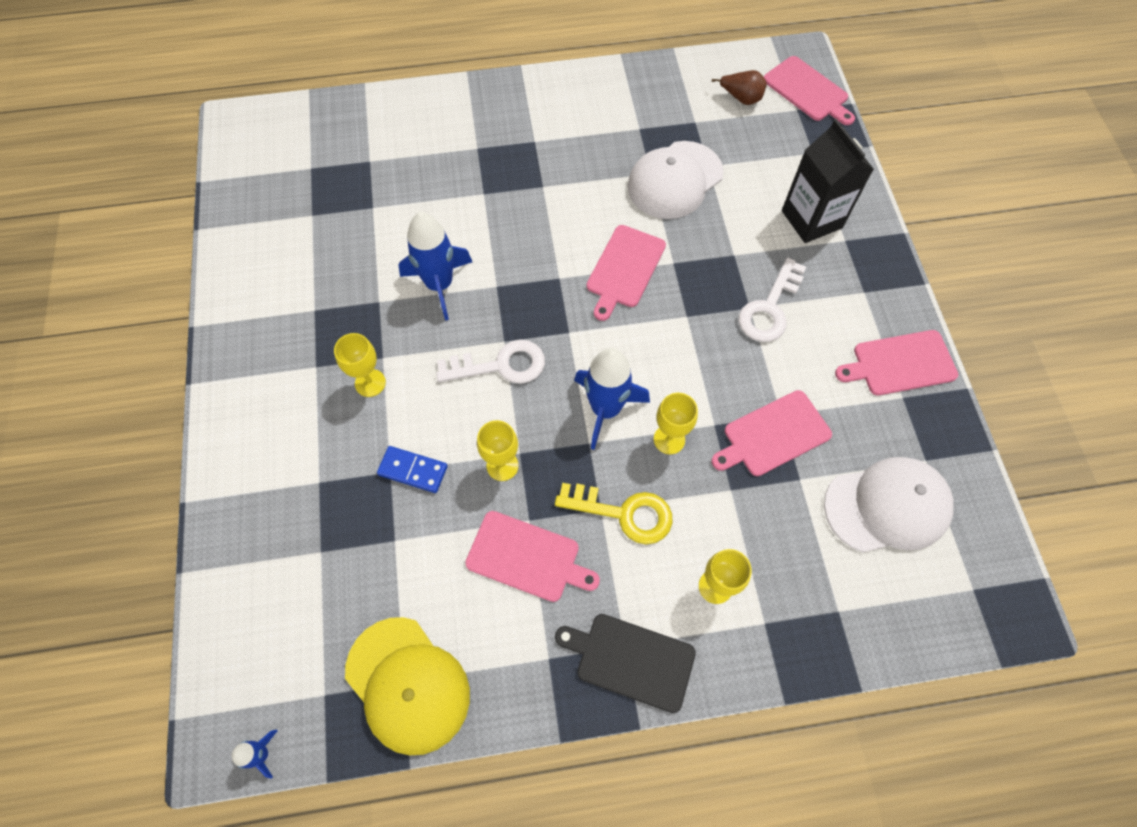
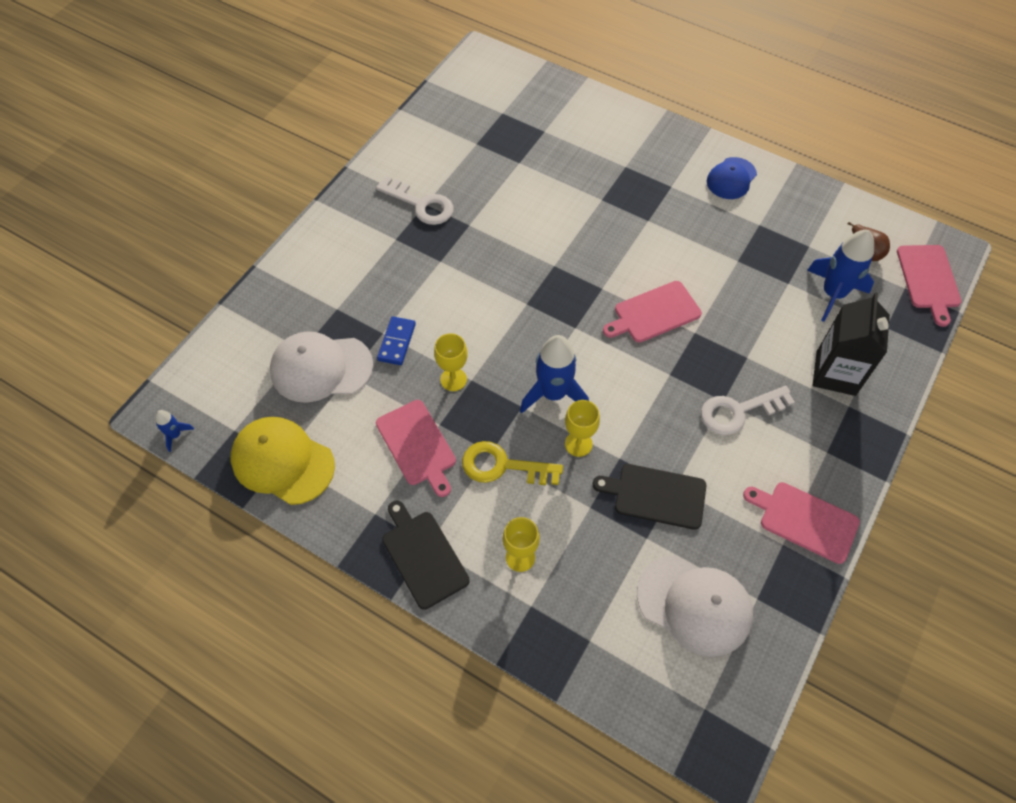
camera: 40 degrees right, 5 degrees down
(370, 383) = (419, 271): yellow goblet -> none
(407, 685) = (282, 462): yellow cap -> yellow cap turned 120 degrees clockwise
(413, 470) = (396, 342): blue domino -> blue domino turned 45 degrees clockwise
(439, 284) = (517, 240): blue rocket -> blue rocket (833, 294)
(500, 365) = (509, 317): white key -> white key (421, 204)
(579, 101) = (731, 178): none -> blue cap
(623, 513) = (503, 466): yellow key -> yellow key turned 135 degrees clockwise
(675, 180) = (751, 277): white cap -> white cap (321, 368)
(773, 435) = (656, 495): pink cutting board -> black cutting board

